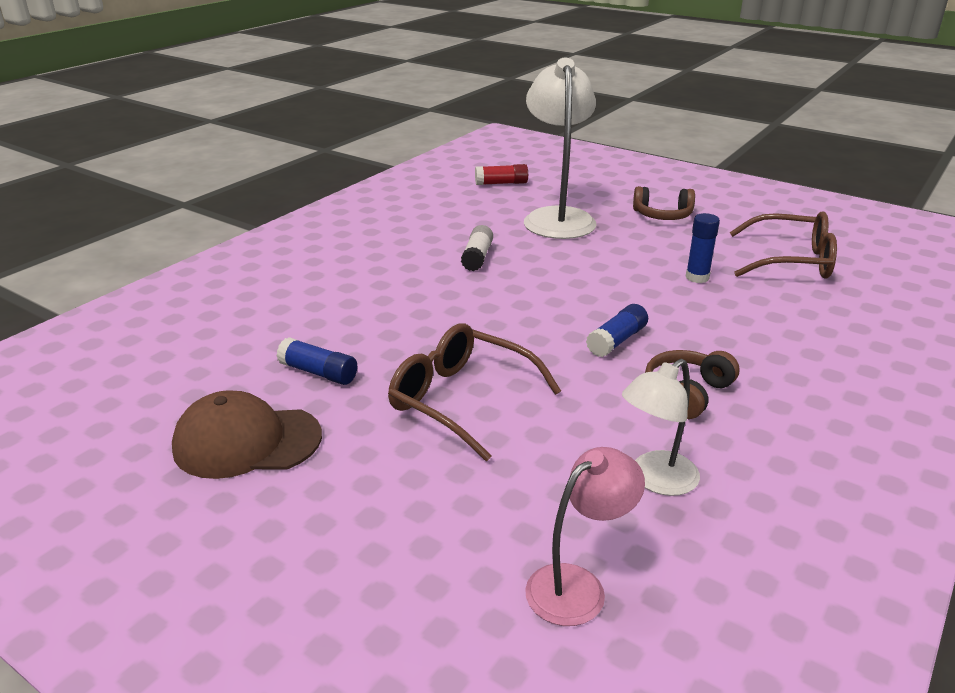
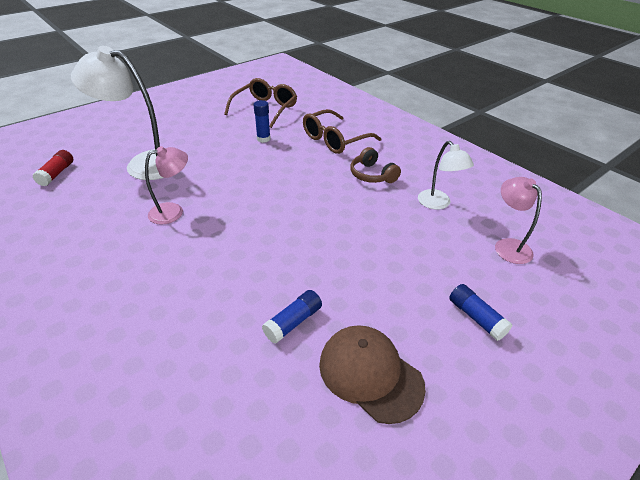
camera: 75 degrees left, 10 degrees up
(247, 442) = (370, 374): brown cap -> brown cap turned 120 degrees clockwise
(461, 399) = (352, 254): brown glasses -> brown glasses (335, 140)
(477, 257) = (173, 211): white glue stick -> pink lamp
(617, 341) = (315, 182): blue glue stick -> blue glue stick (476, 317)
(662, 215) = (179, 127): brown headphones -> none

